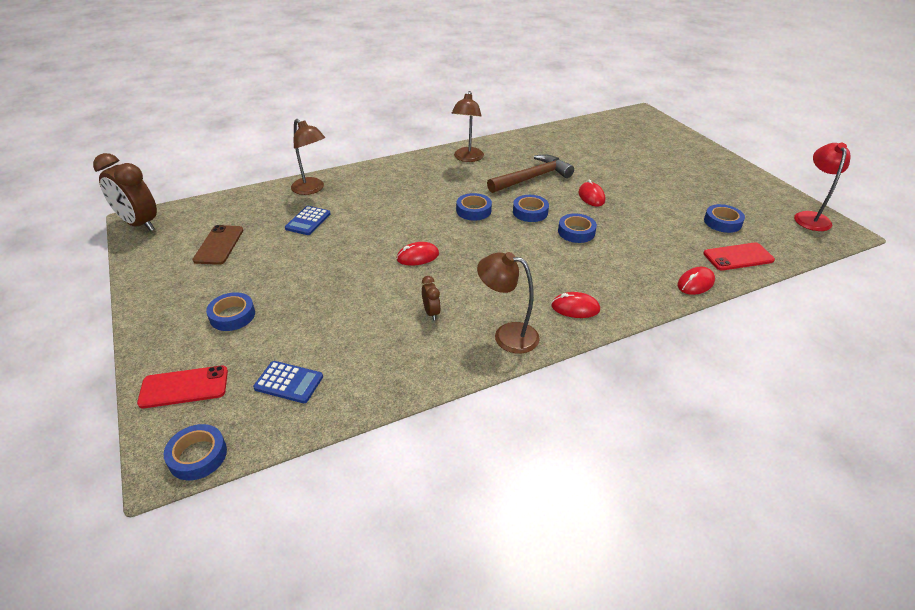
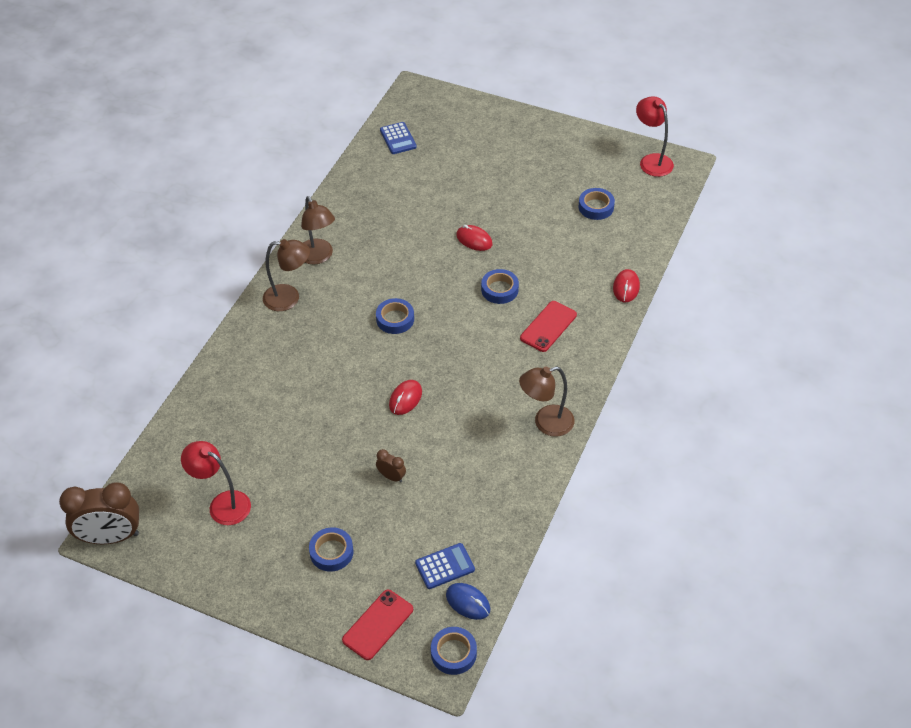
camera: 40 degrees left, 10 degrees up
(219, 245) = (222, 504): brown phone -> red lamp
(266, 424) = (468, 602): none -> blue mouse
(308, 221) = (266, 426): blue calculator -> blue calculator (398, 138)
(311, 189) = (219, 390): brown lamp -> brown lamp (289, 298)
(431, 313) = (475, 442): brown clock -> brown clock (391, 477)
(530, 212) = (442, 290): blue tape -> none
(532, 178) = (403, 247): brown hammer -> none
(575, 308) = (568, 367): red mouse -> none
(738, 257) = (634, 240): red phone -> red phone (548, 326)

